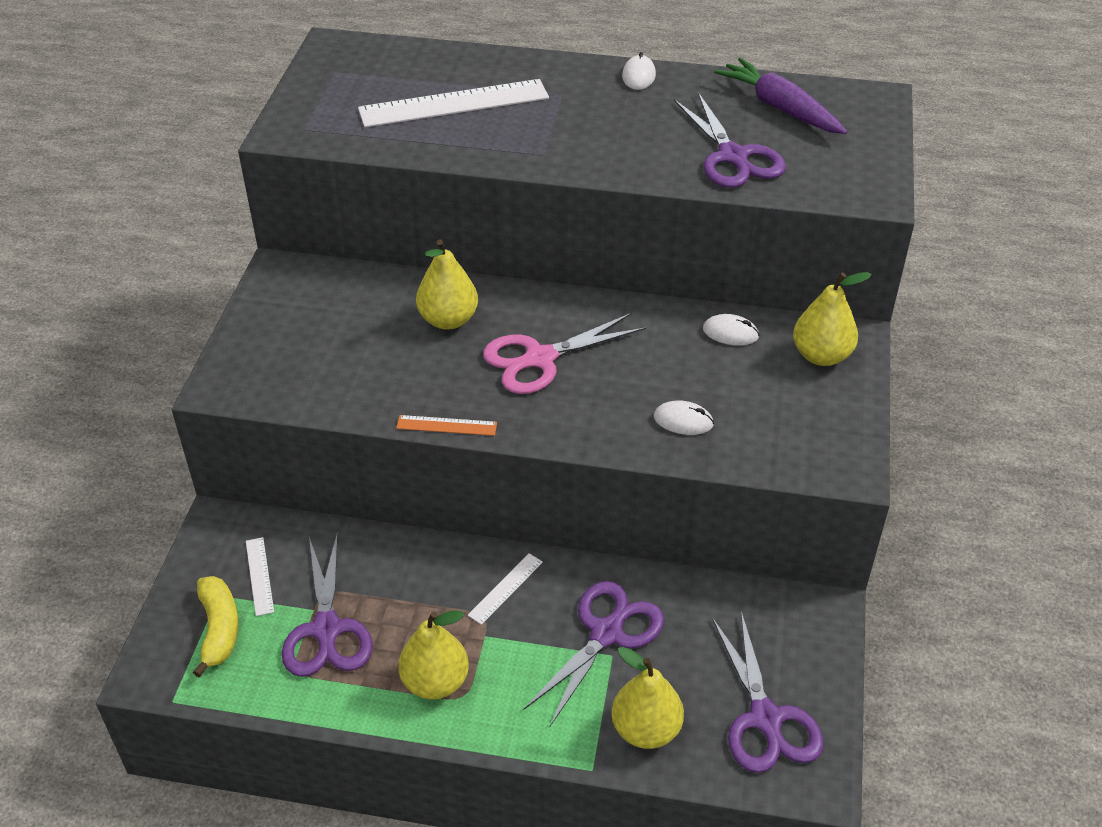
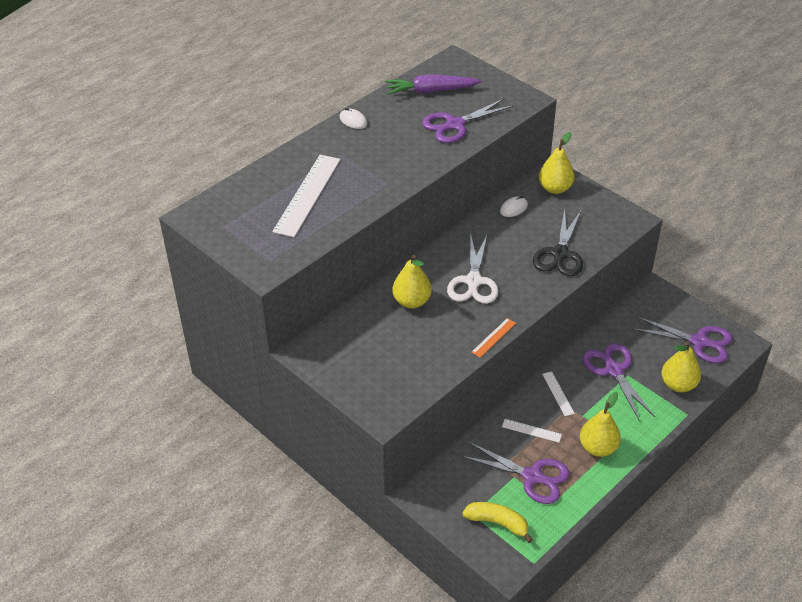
camera: 55 degrees left, 0 degrees up
(259, 576) = (472, 490): white ruler -> white ruler (531, 430)
(540, 359) = (473, 281): pink scissors -> white scissors
(683, 421) = (560, 254): white mouse -> black scissors
(733, 156) = (455, 125): purple scissors -> purple scissors turned 135 degrees clockwise

